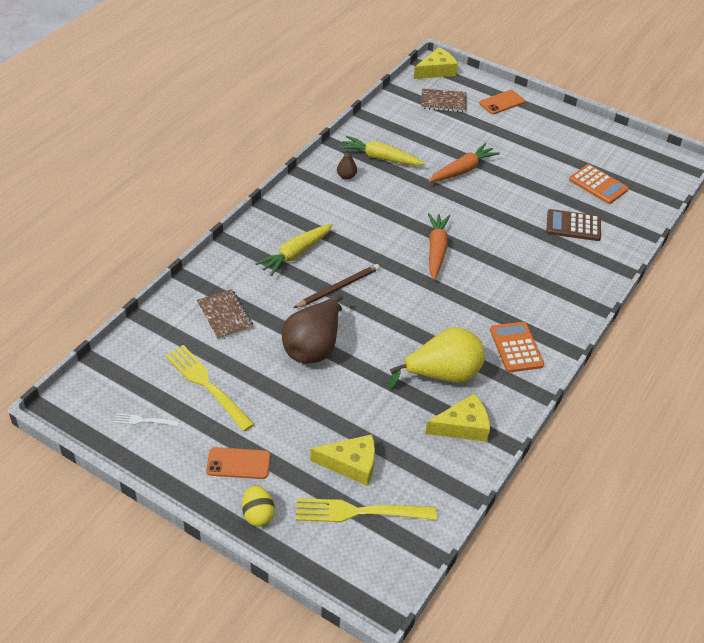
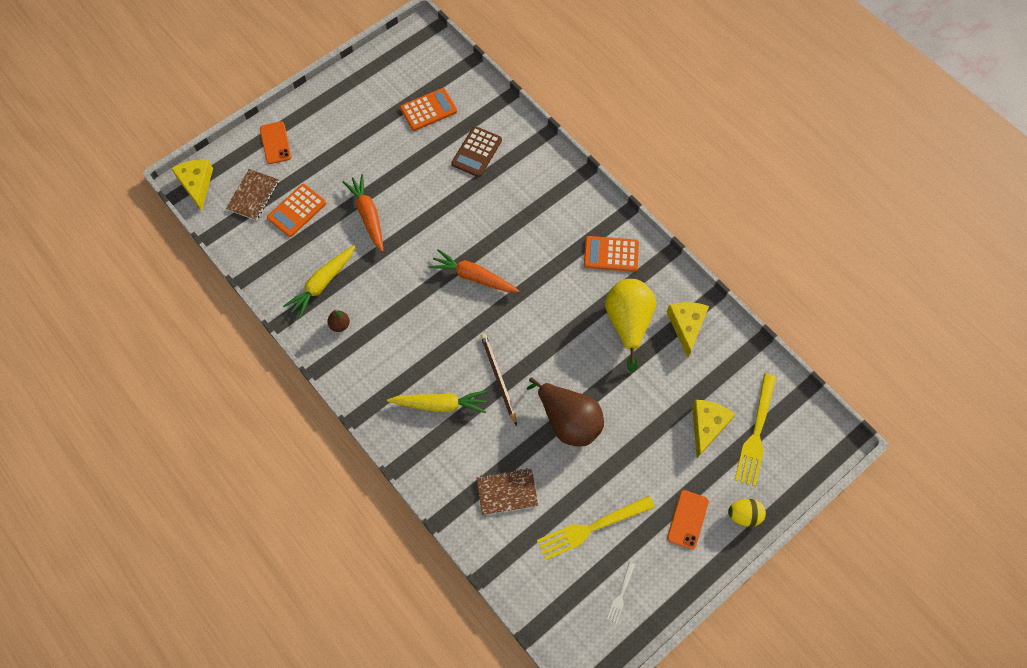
camera: 70 degrees left, 20 degrees up
(295, 254) = (440, 404): yellow carrot -> yellow carrot turned 60 degrees counterclockwise
(443, 128) = (297, 211): none -> orange calculator

